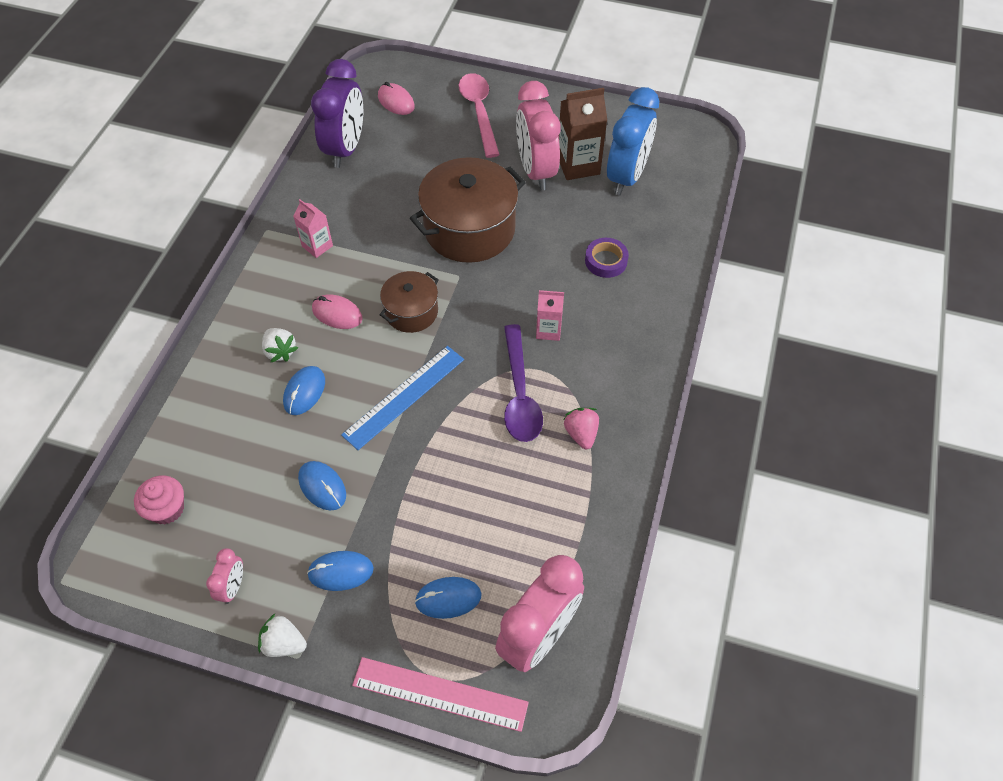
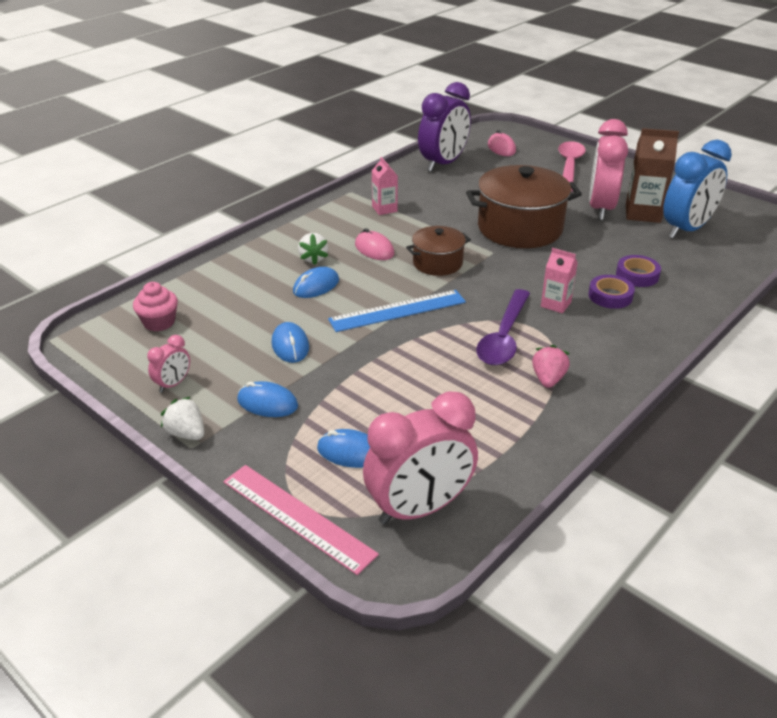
camera: 25 degrees right, 20 degrees down
(592, 300) = (610, 296): none -> purple tape

